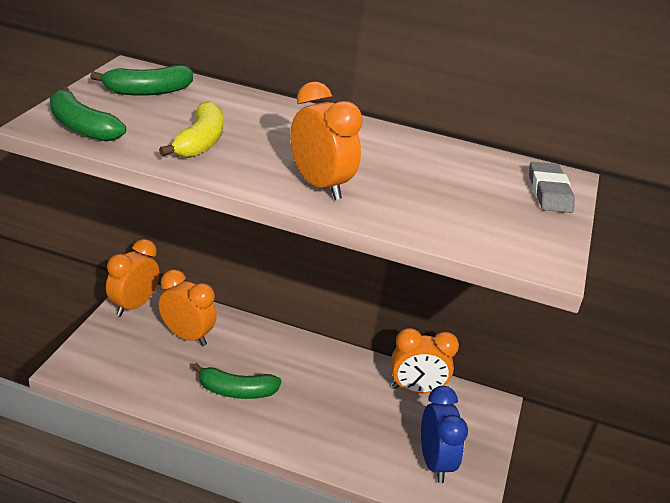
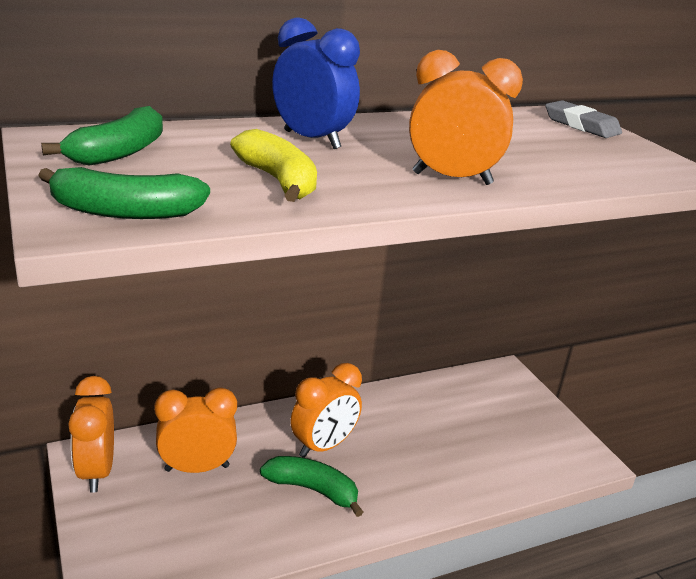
camera: 40 degrees left, 5 degrees down
(236, 391) = (313, 490): green banana -> green banana turned 120 degrees counterclockwise
(416, 390) = (445, 393): orange clock -> orange clock (323, 446)
(434, 463) = (531, 443): blue clock -> blue clock (312, 140)

